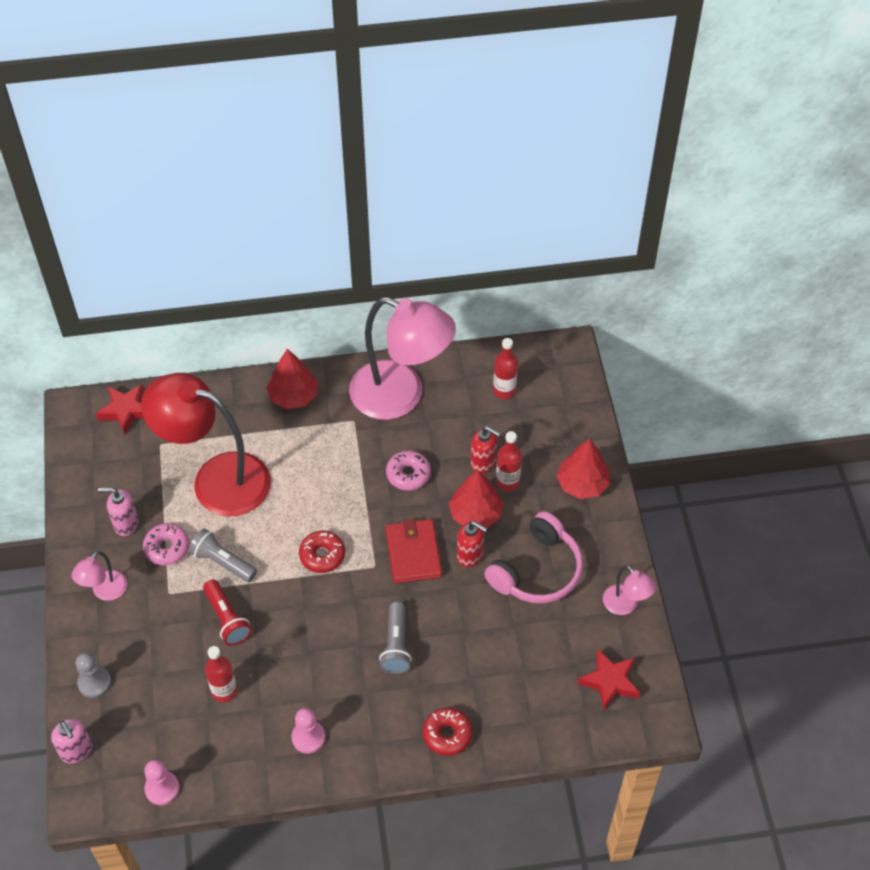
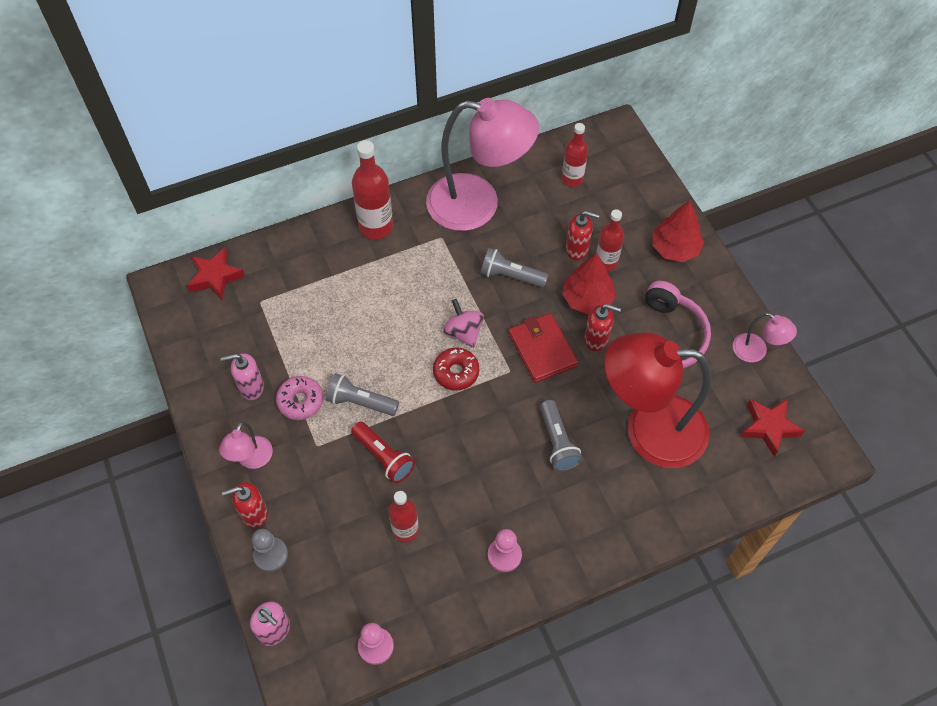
camera: 15 degrees left, 5 degrees up
(91, 641) = (254, 514): none -> red soap dispenser
(216, 479) = (327, 323): red lamp -> red lamp (649, 430)
(293, 396) = (376, 227): red tree -> red bottle
(343, 518) = (463, 332): none -> pink spinning top
(408, 474) = (511, 276): pink donut -> grey flashlight
(447, 734) = (637, 517): red donut -> none

